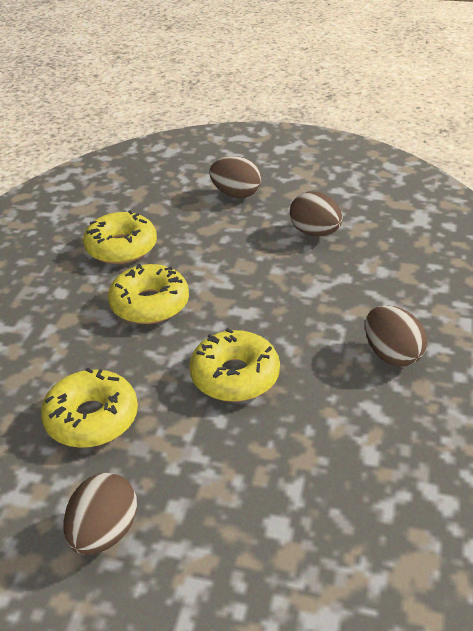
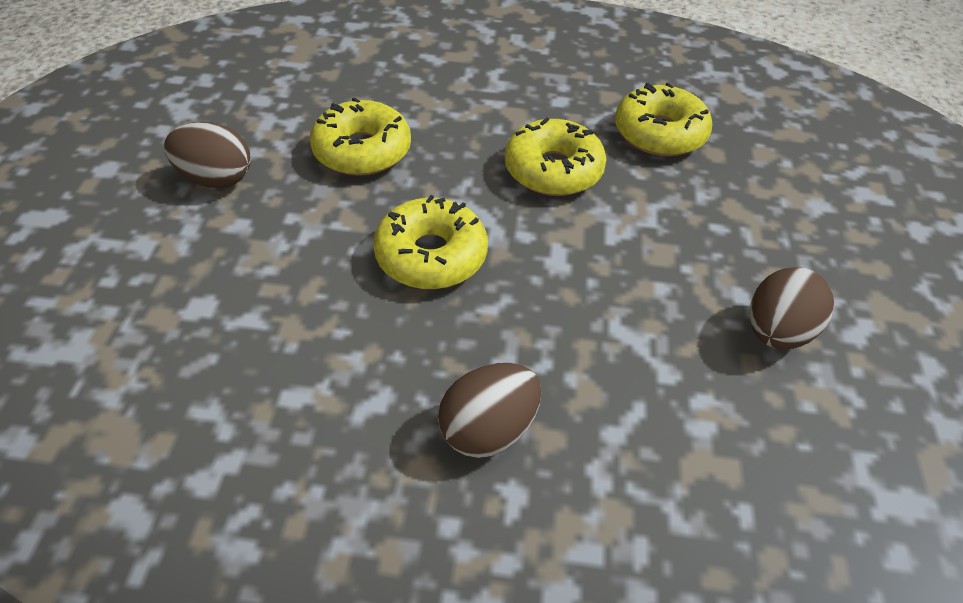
camera: 80 degrees right, 10 degrees up
(236, 194) = (841, 231): brown egg -> none

